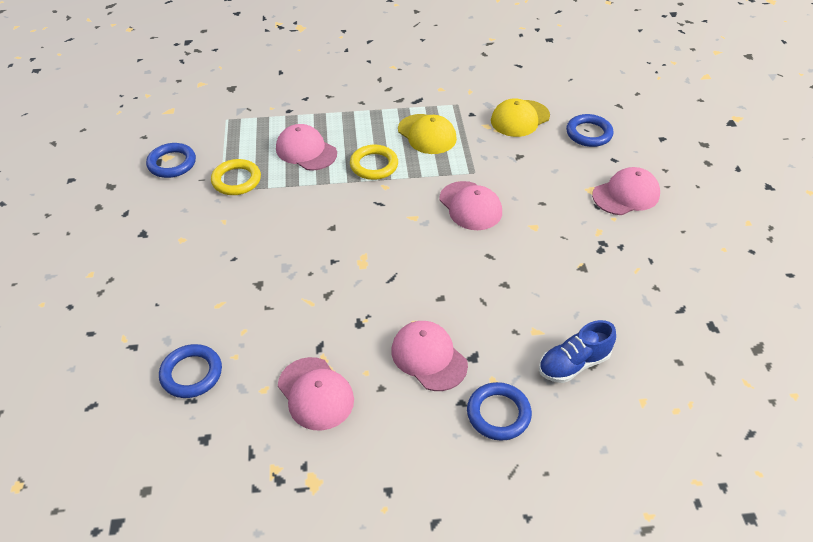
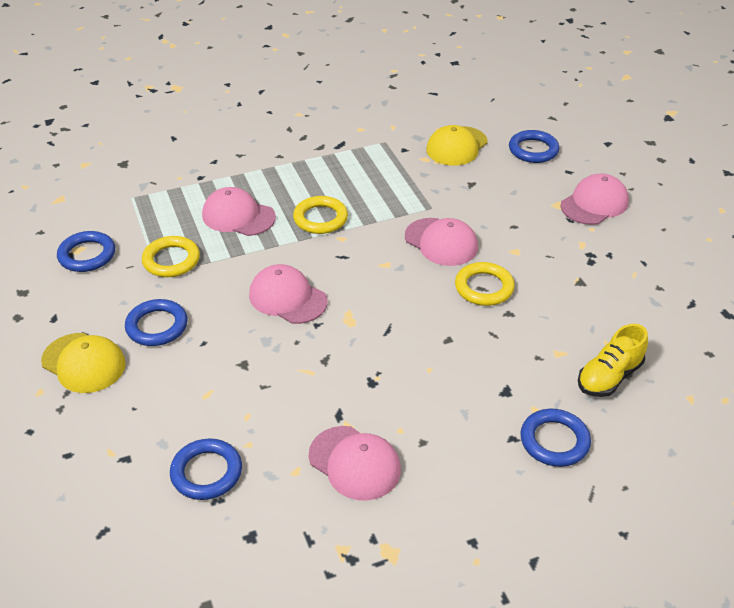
camera: 15 degrees left, 5 degrees down
(202, 236) = (157, 326): none -> blue ring
(427, 134) = (365, 177): yellow cap -> yellow cap (84, 363)
(429, 357) = (460, 401): pink cap -> pink cap (287, 298)
(492, 256) = (484, 287): none -> yellow ring
(573, 364) = (609, 377): blue shoe -> yellow shoe

